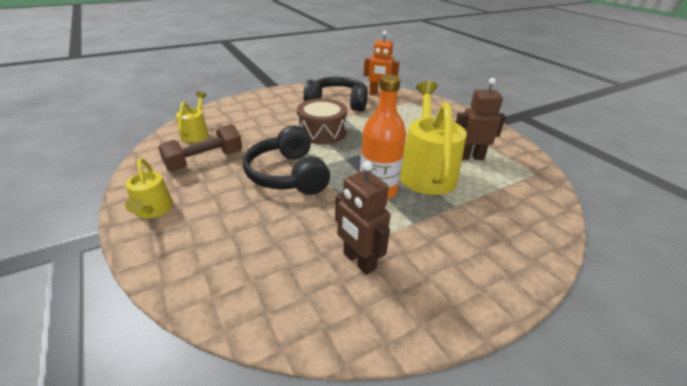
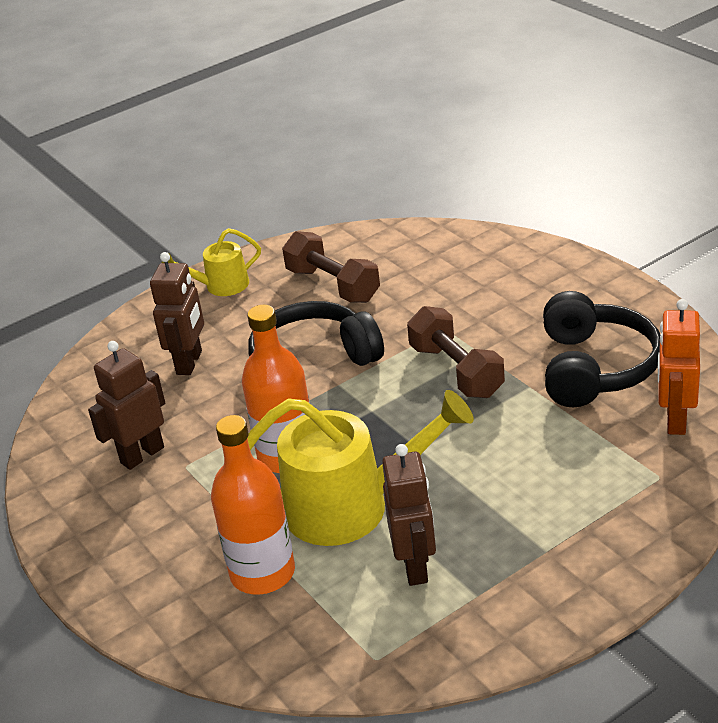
camera: 90 degrees right, 0 degrees up
(196, 133) = (409, 252): yellow watering can -> none
(249, 231) = (190, 363): none -> brown robot
(322, 132) = (456, 371): brown drum -> brown dumbbell
(482, 205) = (262, 573): none -> orange bottle

